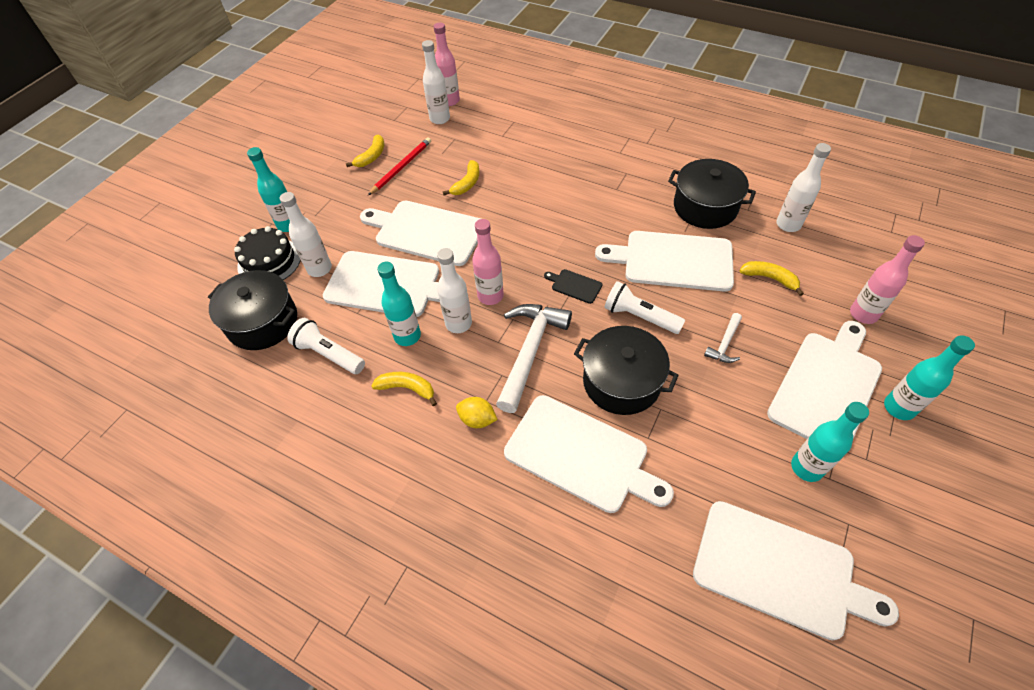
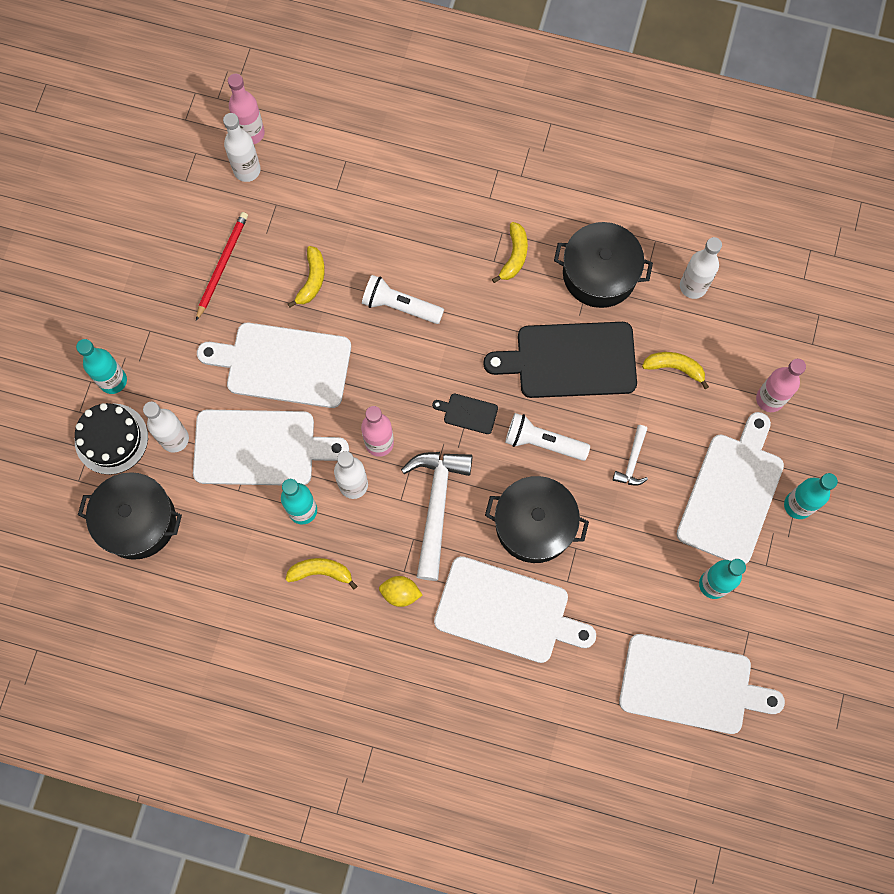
camera: 15 degrees left, 20 degrees up
(329, 354) = (226, 547): white flashlight -> white flashlight (400, 306)
(371, 156) = (178, 252): yellow banana -> yellow banana (514, 256)
(673, 261) = (570, 360): white cutting board -> black cutting board

